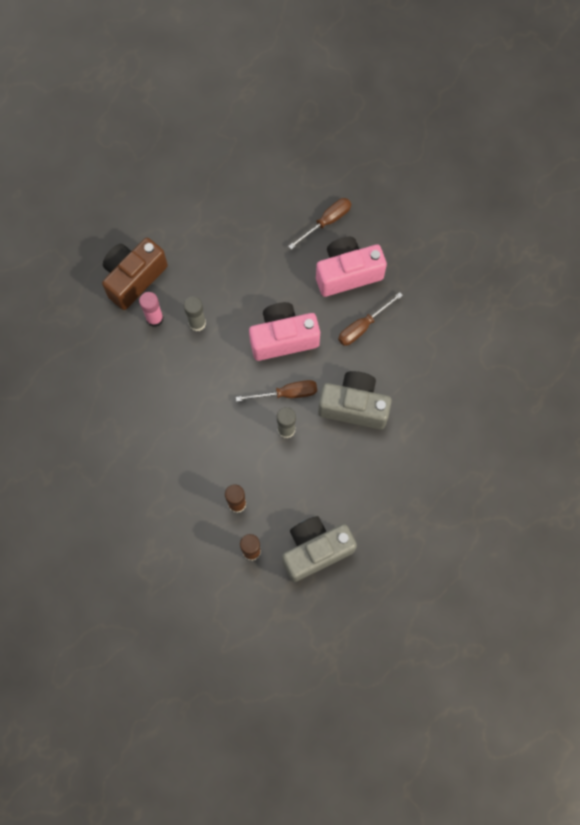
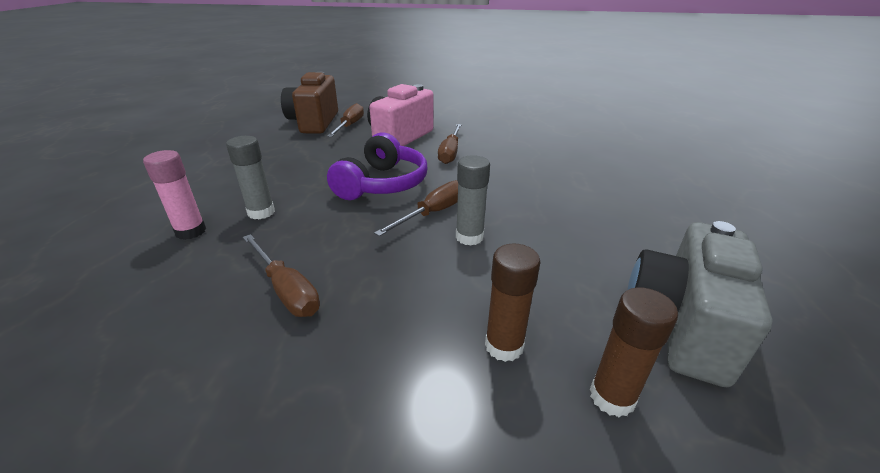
camera: 40 degrees left, 40 degrees down
(134, 278) = (137, 215): brown camera -> brown camera (314, 122)
(176, 405) = (286, 290): none -> brown screwdriver
(283, 338) = (382, 184): pink camera -> purple headphones
(354, 406) = (513, 191): grey camera -> none

